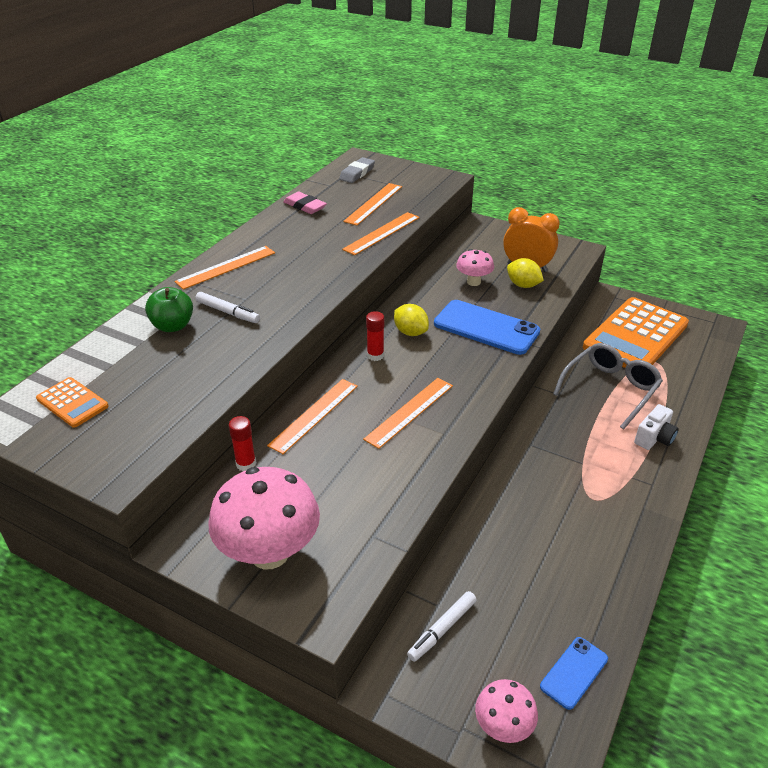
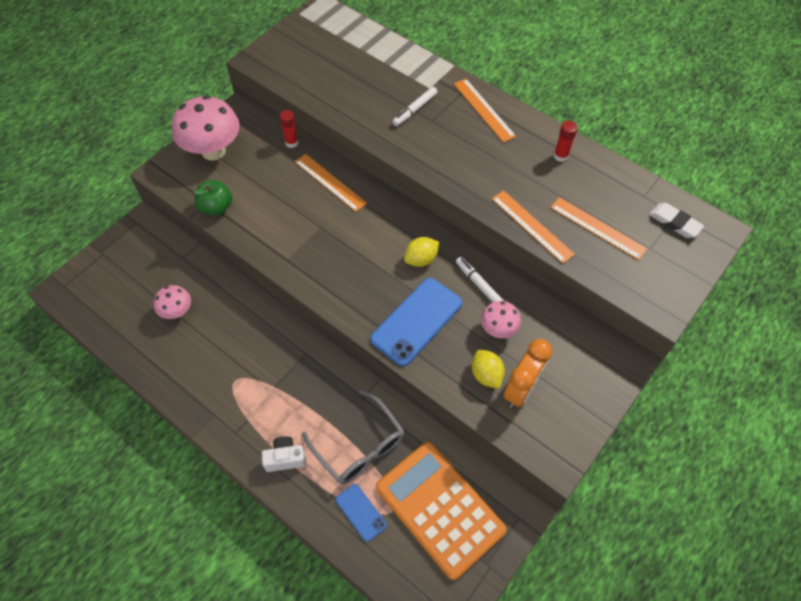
camera: 100 degrees right, 20 degrees up
(72, 403) = (329, 36): orange calculator -> none
(173, 326) = (403, 79): green apple -> green apple (216, 207)
(305, 206) = (594, 170): pink eraser -> none
(357, 173) = (674, 222): grey eraser -> white eraser
(375, 355) = (393, 229): red glue stick -> red glue stick (560, 156)
(410, 412) = (317, 241): orange ruler -> none
(442, 629) = (164, 256): white marker -> white marker (478, 284)
(503, 726) = (94, 273): pink mushroom -> pink mushroom (177, 311)
(523, 285) = (486, 375): yellow lemon -> yellow lemon turned 75 degrees counterclockwise
(574, 672) = (108, 319): blue phone -> blue phone (361, 512)
(654, 438) = (285, 458): white camera -> white camera turned 120 degrees clockwise

